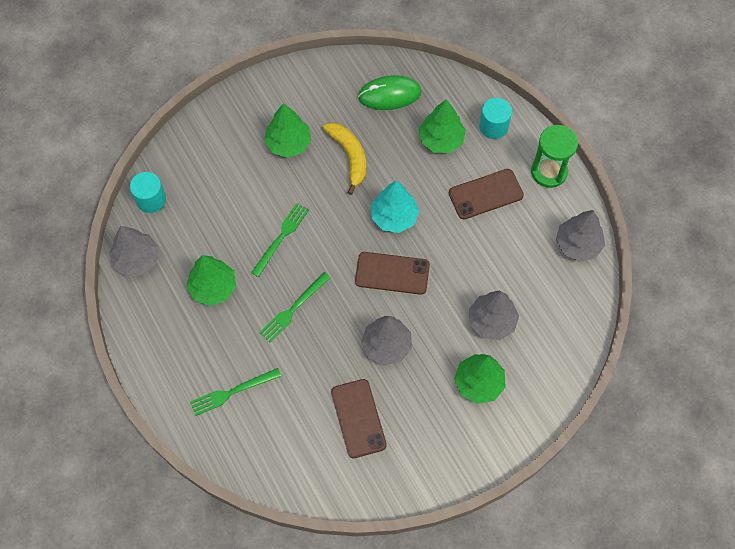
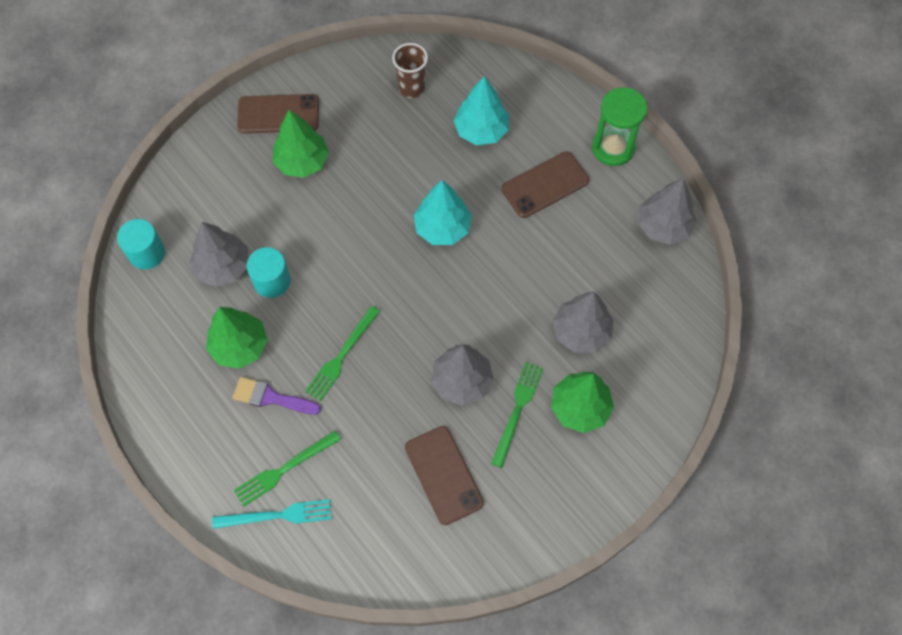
camera: 10 degrees left, 0 degrees up
(137, 260) = (141, 328): grey tree -> grey tree (223, 267)
(221, 427) = (277, 515): none -> turquoise fork
(232, 333) = (271, 397): none -> purple brush
(281, 237) = (312, 273): green fork -> green fork (517, 410)
(349, 157) = (377, 166): yellow banana -> none
(389, 95) = (411, 88): green mouse -> brown cup
(392, 273) = (452, 294): brown phone -> brown phone (278, 114)
(441, 140) = (481, 130): green tree -> turquoise tree
(493, 126) = (539, 106): turquoise cylinder -> turquoise cylinder (272, 281)

